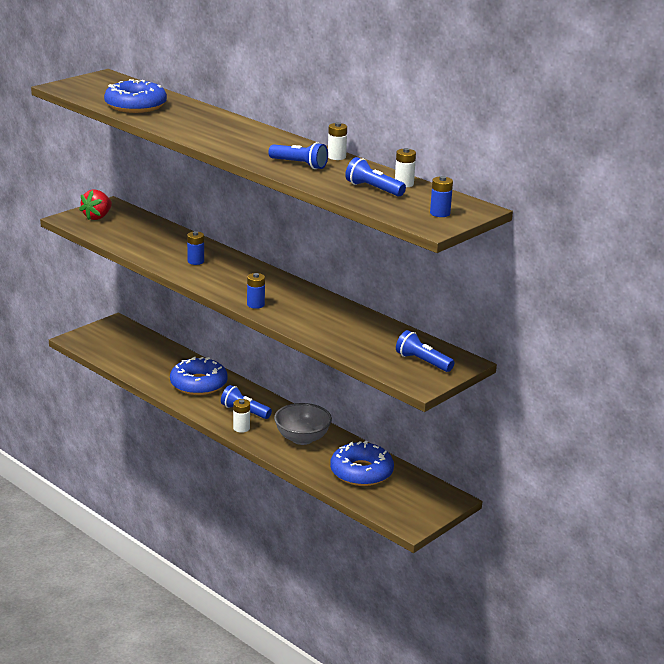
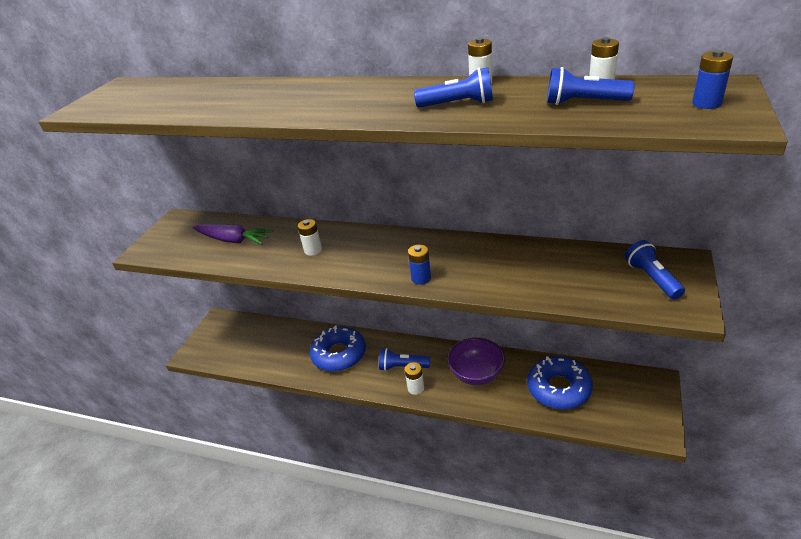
camera: 20 degrees left, 10 degrees up
(97, 217) = (172, 237): red strawberry -> none
(135, 106) = (186, 103): blue donut -> none
(142, 234) = (233, 240): none -> purple carrot
(195, 261) = (313, 250): blue battery -> white battery
(302, 438) = (476, 374): grey bowl -> purple bowl
(422, 362) = (652, 278): blue flashlight -> blue flashlight turned 60 degrees clockwise

